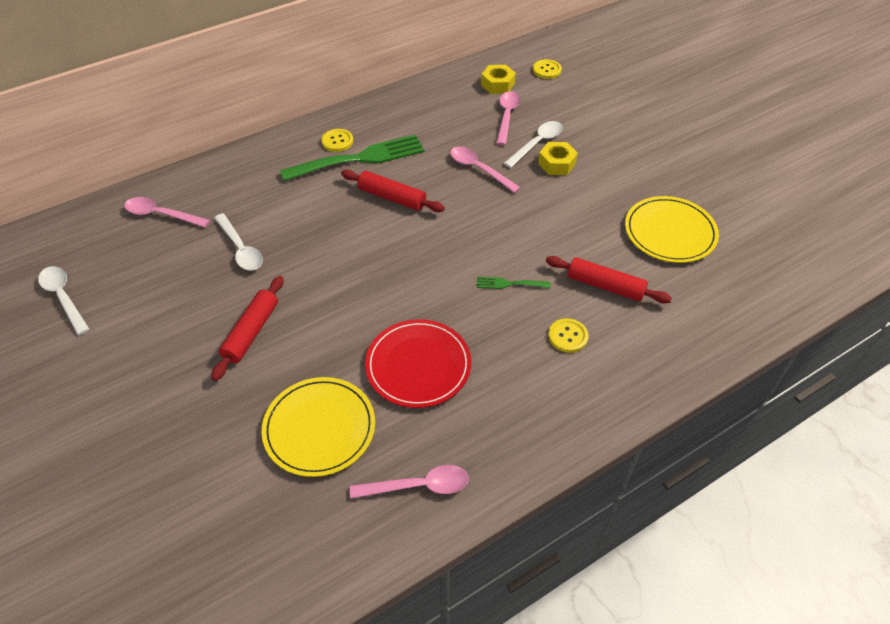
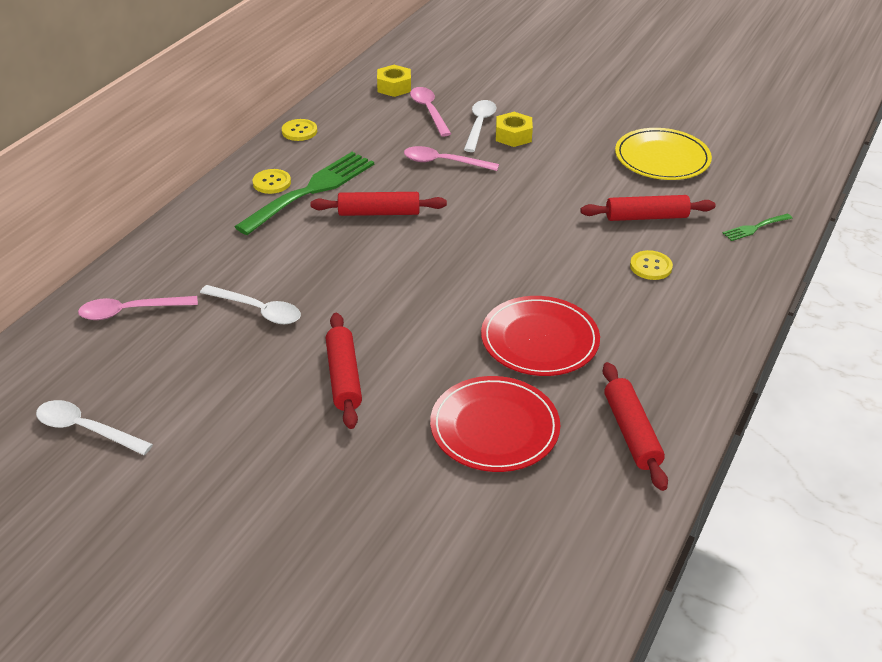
camera: 30 degrees left, 10 degrees down
(319, 428) = (494, 427): yellow plate -> red plate
(418, 486) = (631, 432): pink spoon -> red rolling pin
(509, 284) = (561, 245): green fork -> green fork (755, 228)
(547, 70) = (431, 62): yellow button -> yellow button (299, 131)

